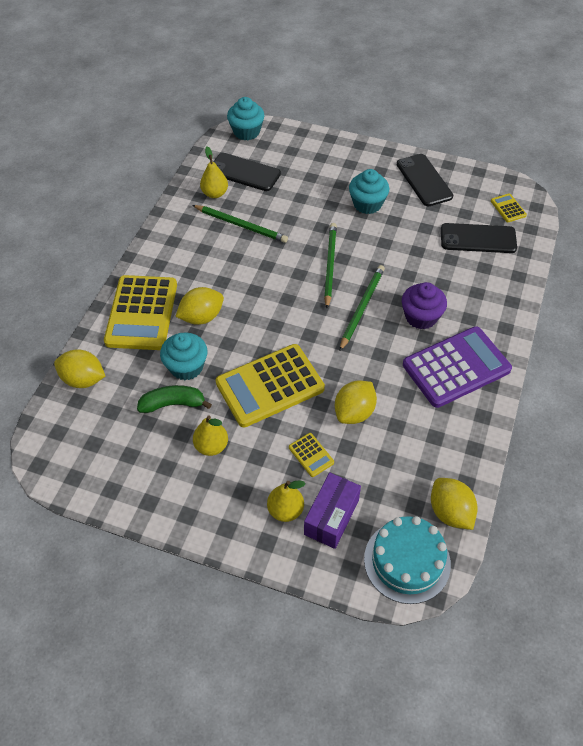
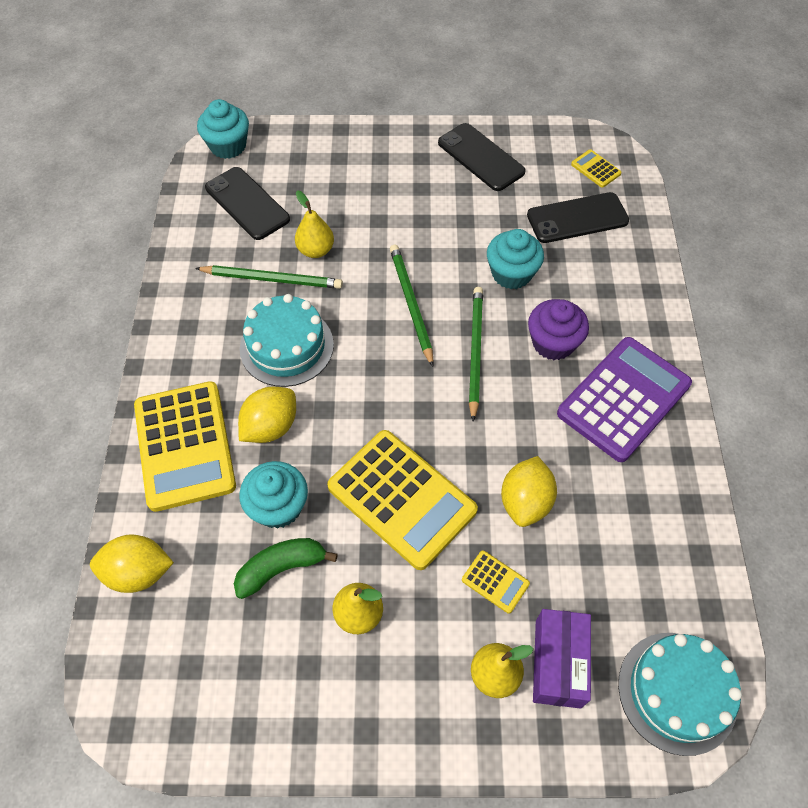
camera: 20 degrees left, 5 degrees up
(215, 193) = (219, 243): yellow pear -> yellow pear (316, 250)
(233, 270) = (286, 346): none -> turquoise cake
(244, 172) = (247, 203): black phone -> black phone turned 45 degrees clockwise
(270, 386) = (401, 499): yellow calculator -> yellow calculator turned 90 degrees counterclockwise
(367, 204) = (424, 207): turquoise cupcake -> turquoise cupcake (511, 273)
(450, 512) = (700, 602): yellow lemon -> none

